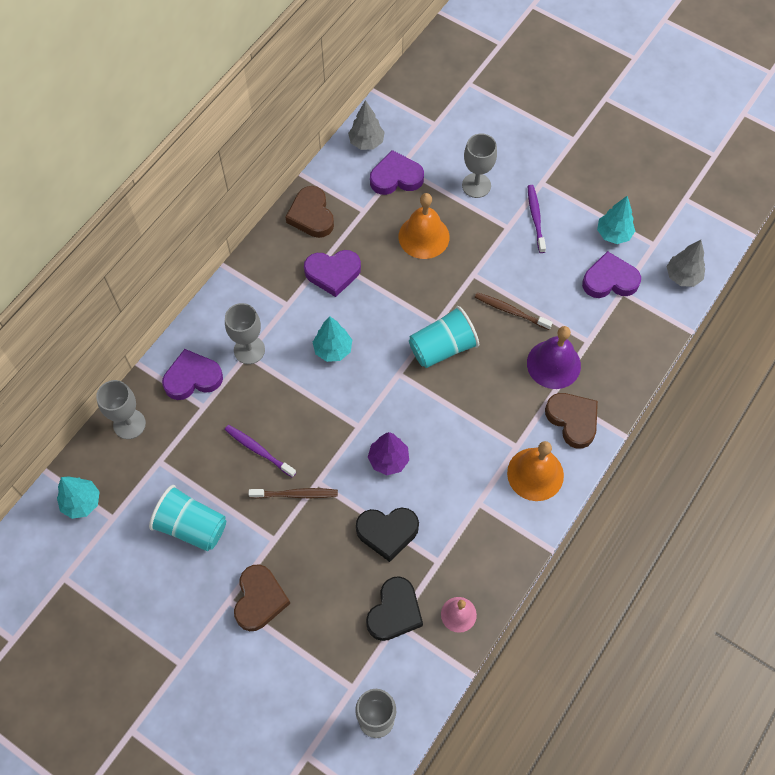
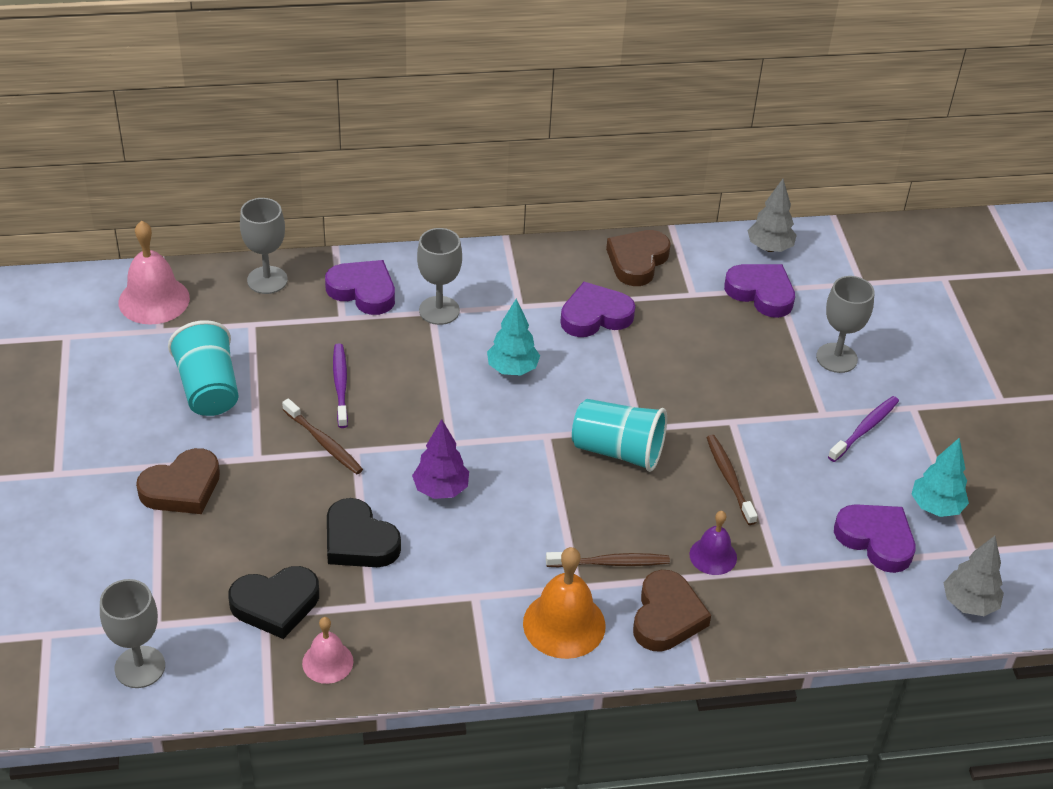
camera: 45 degrees right, 20 degrees down
(82, 502) = (154, 300): turquoise tree -> pink bell
(333, 273) = (595, 316): purple heart -> purple heart turned 120 degrees clockwise
(424, 236) = (724, 356): orange bell -> none
(515, 417) = (610, 563): none -> brown toothbrush
(553, 364) = (713, 556): purple bell -> purple bell, size x0.60

